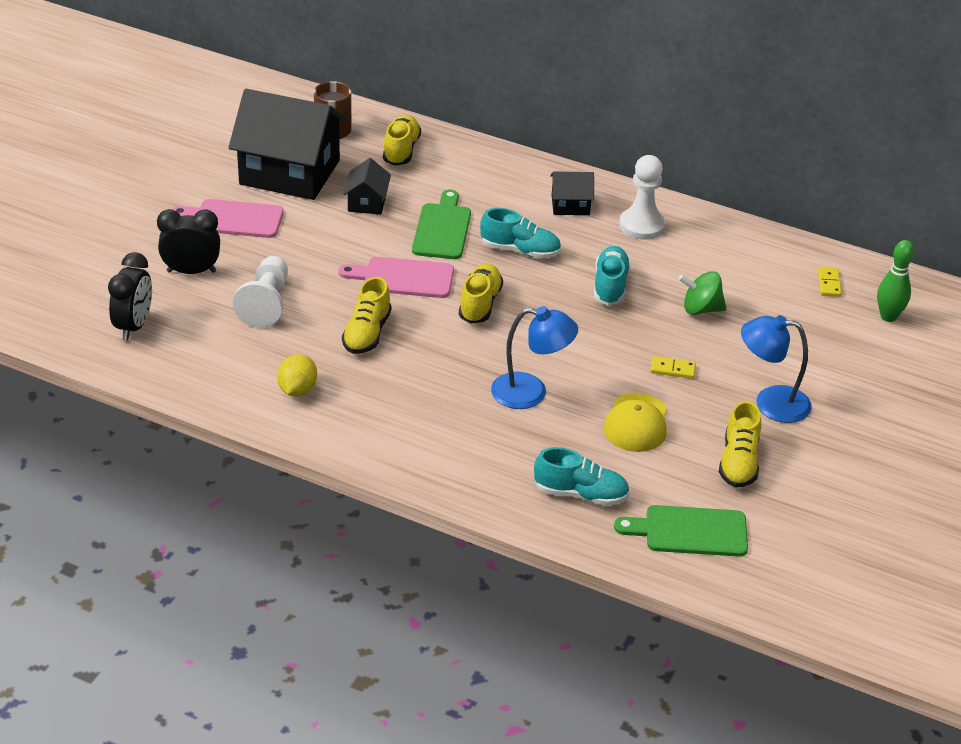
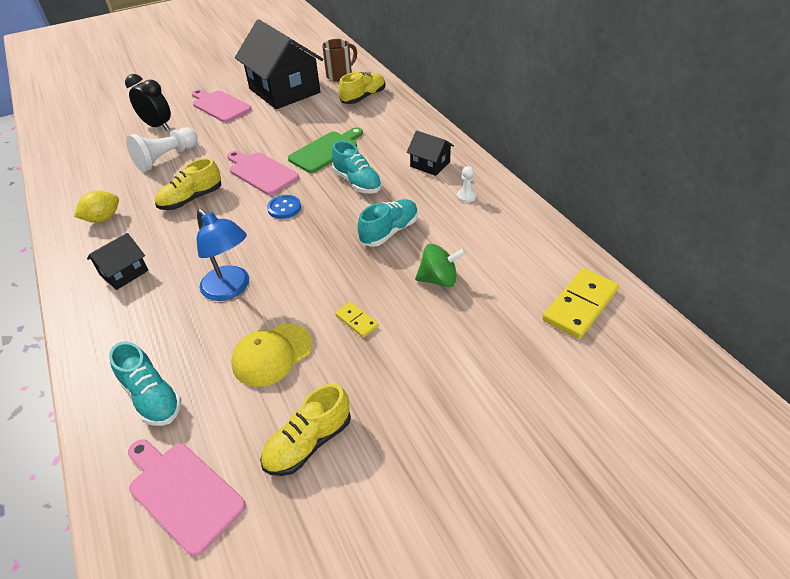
camera: 40 degrees right, 5 degrees up
(134, 326) = (86, 145): black clock -> none
(367, 202) = (303, 120): black house -> black house (124, 272)
(480, 304) = (284, 208): yellow shoe -> blue button
(642, 225) = (466, 196): white pawn -> white pawn, size x0.49
(689, 531) = (183, 492): green cutting board -> pink cutting board
(701, 309) = (439, 279): green spinning top -> green spinning top turned 135 degrees clockwise
(770, 403) = (404, 396): blue lamp -> none
(829, 284) = (580, 305): yellow domino -> yellow domino, size x1.95
(888, 316) = (612, 364): green bowling pin -> none

